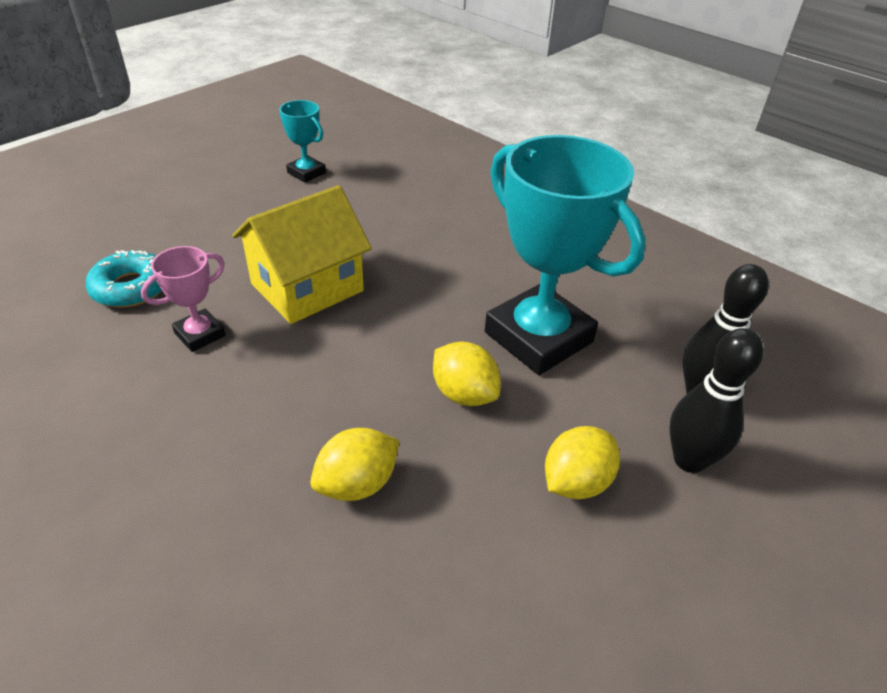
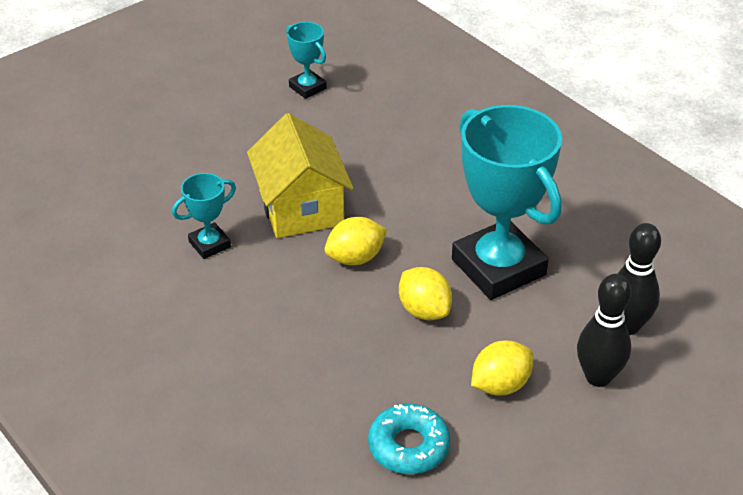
camera: 10 degrees right, 0 degrees up
(131, 288) = (151, 198): turquoise donut -> turquoise donut (408, 446)
(200, 334) = (209, 244): pink trophy -> turquoise trophy
(307, 287) = (301, 207): yellow house -> yellow house turned 75 degrees counterclockwise
(357, 484) = (329, 371): yellow lemon -> yellow lemon (355, 258)

